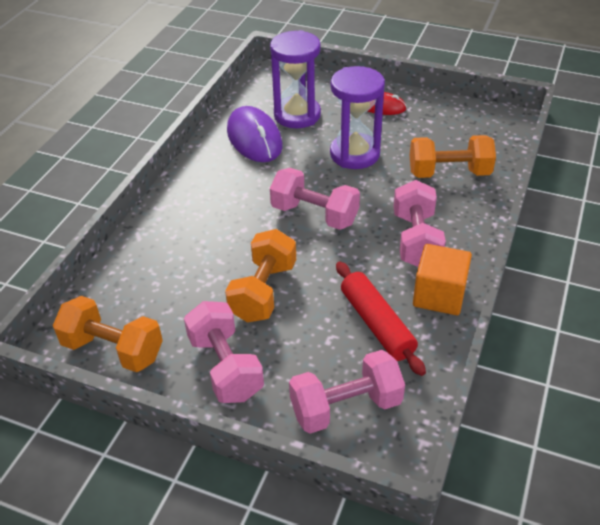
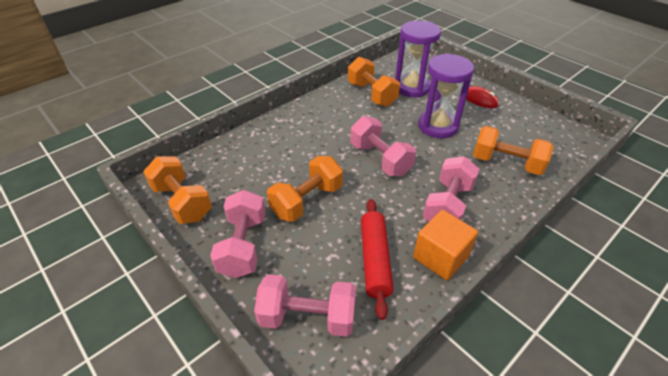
camera: 25 degrees right, 0 degrees up
(254, 138) = (371, 94): purple mouse -> orange dumbbell

